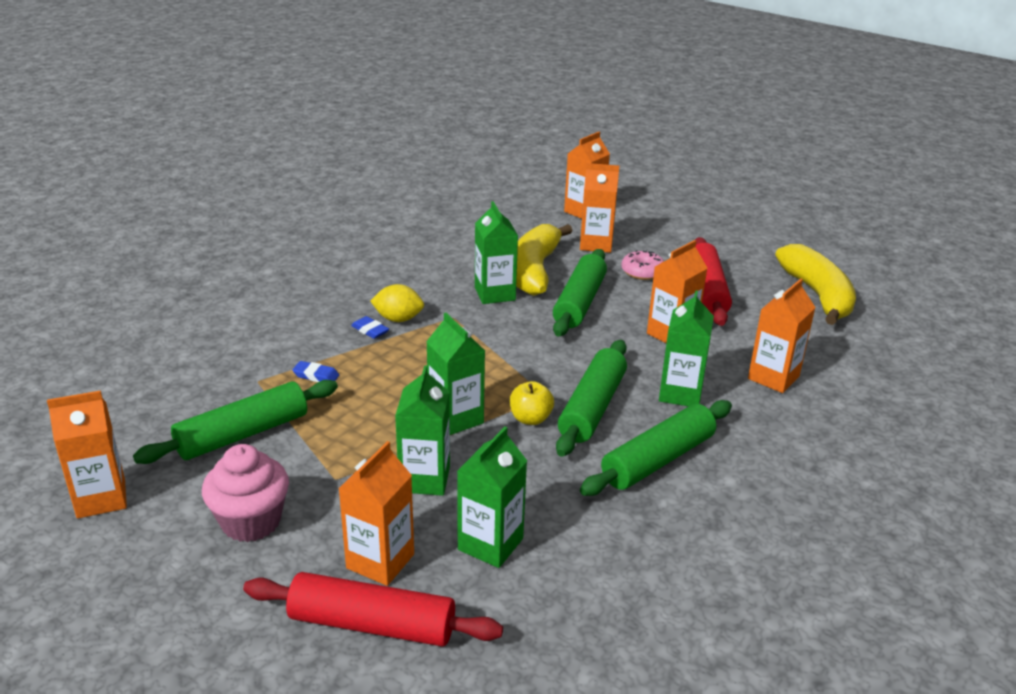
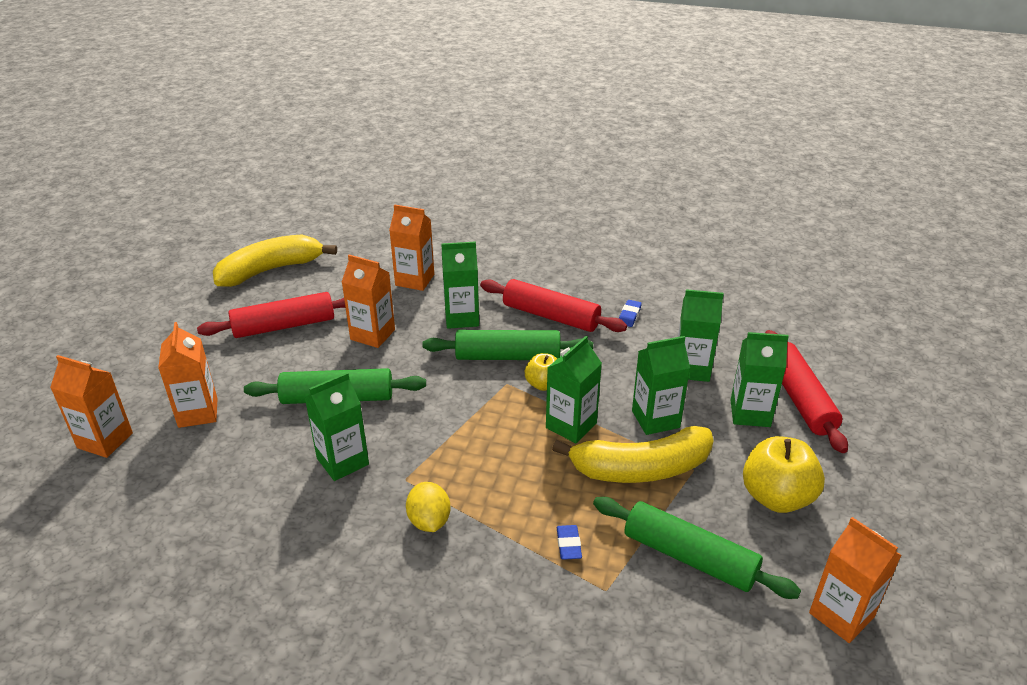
camera: 110 degrees left, 5 degrees up
(251, 522) = (776, 497): pink cupcake -> yellow apple
(370, 330) = (463, 536): blue eraser -> blue eraser (629, 315)
(380, 561) = (750, 413): orange carton -> green carton
(535, 270) = (277, 444): yellow banana -> yellow banana (640, 468)
(642, 272) = (256, 369): pink donut -> none
(658, 460) = (551, 316): green rolling pin -> red rolling pin

